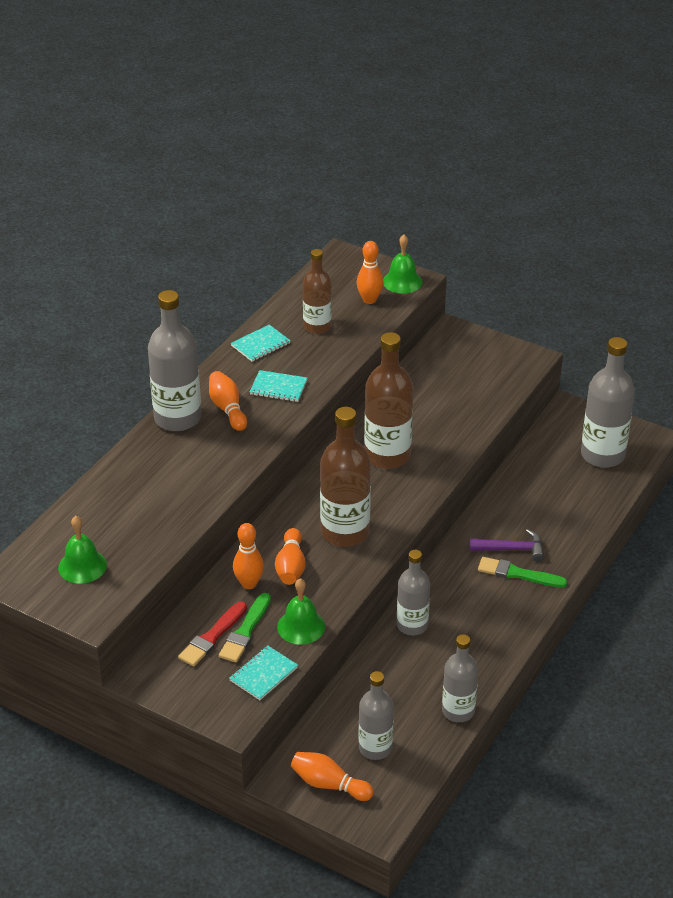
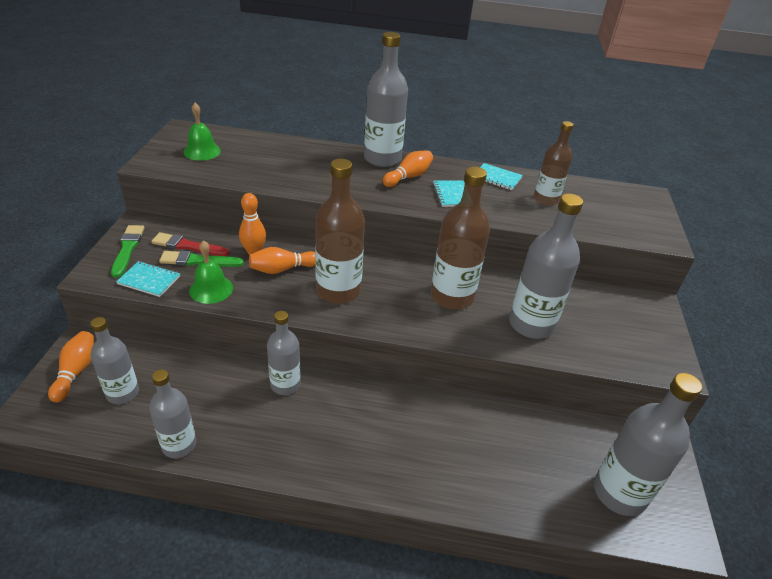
camera: 65 degrees right, 0 degrees up
(369, 300) = (608, 219): orange bowling pin -> none
(402, 281) = (654, 233): green bell -> none
(446, 418) = (531, 324): none -> grey bottle
(512, 549) = (423, 439): purple hammer -> none
(518, 574) = (389, 453): green brush -> green brush (127, 249)

